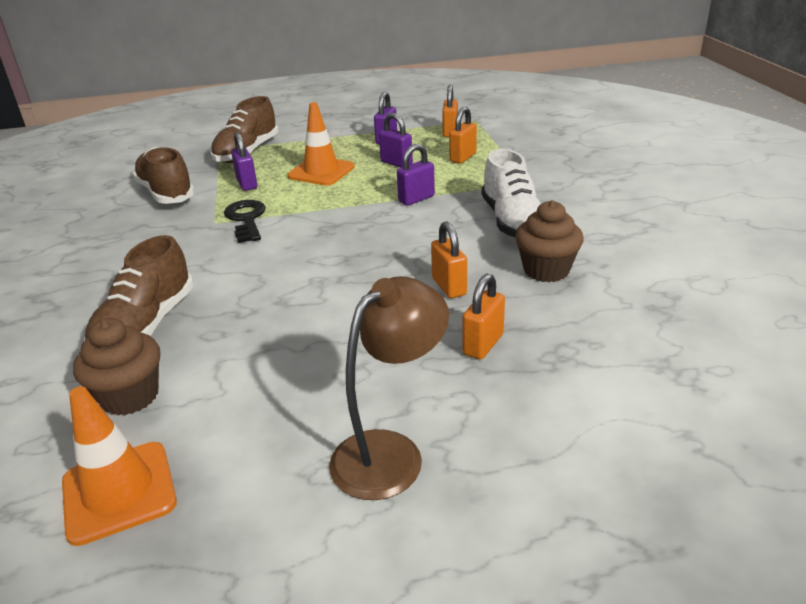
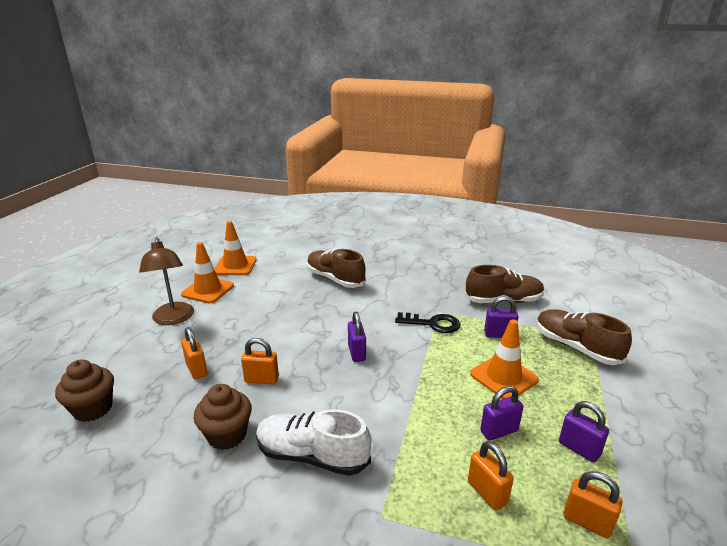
camera: 115 degrees right, 5 degrees down
(130, 396) = (285, 271): brown cupcake -> brown cupcake (93, 409)
(257, 470) = (208, 290): none -> orange traffic cone
(416, 199) = (404, 414): purple padlock -> purple padlock (356, 353)

